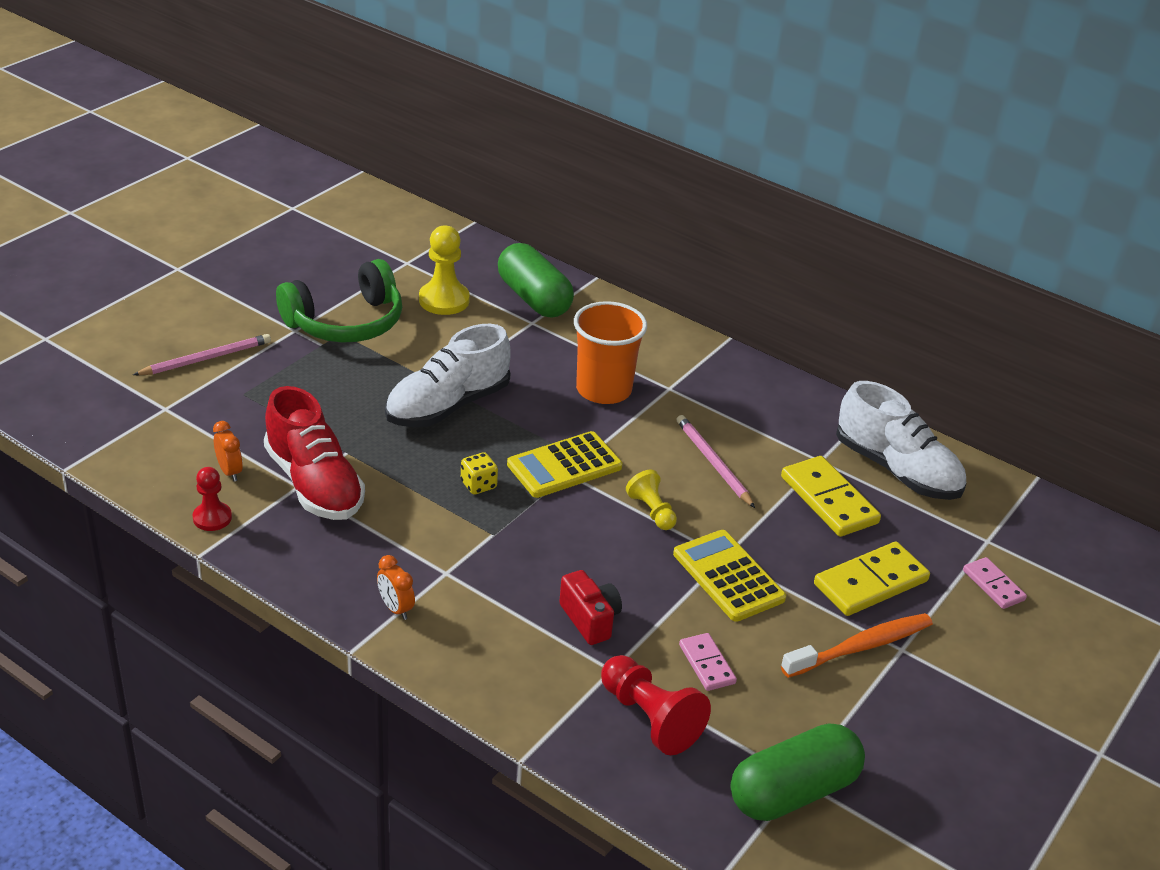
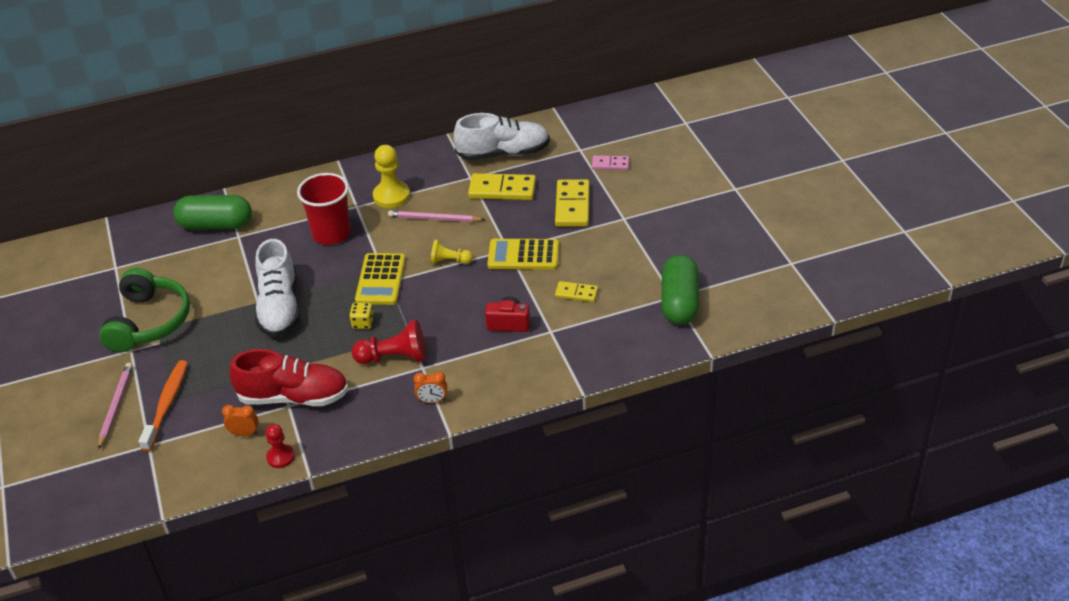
camera: 50 degrees left, 5 degrees up
(444, 300) = (174, 266): yellow pawn -> yellow pawn (391, 196)
(603, 389) = (331, 233): orange cup -> red cup
(650, 718) = (594, 332): red pawn -> red pawn (394, 357)
(707, 664) = (576, 293): pink domino -> yellow domino
(860, 647) = (611, 232): orange toothbrush -> orange toothbrush (167, 404)

